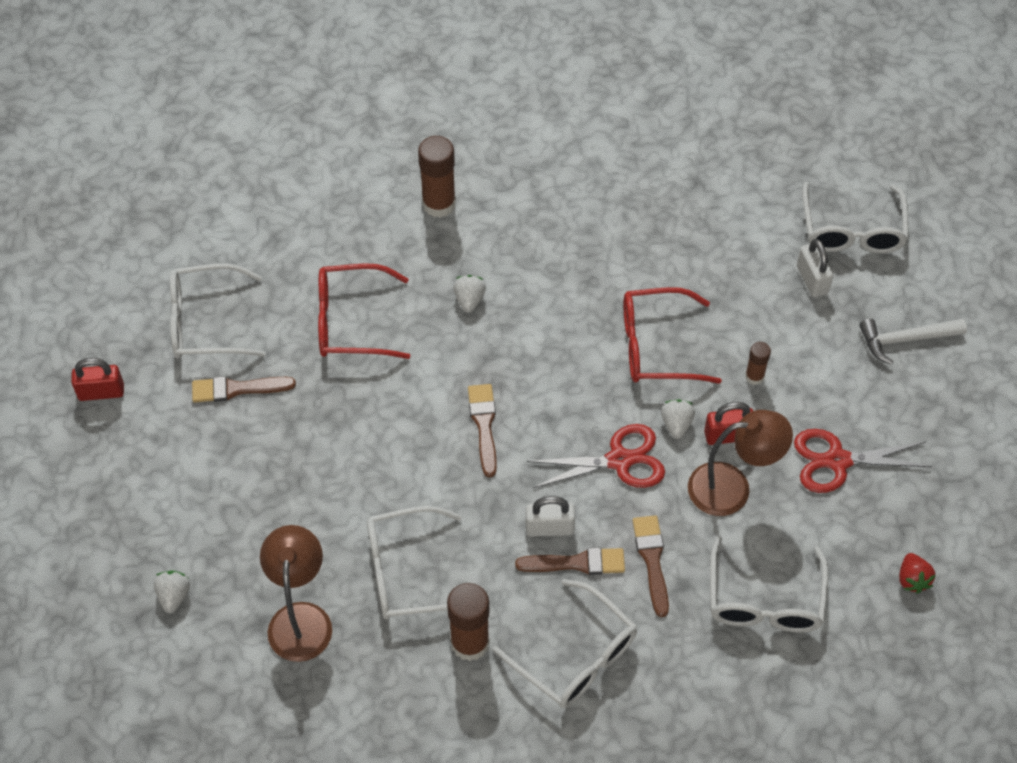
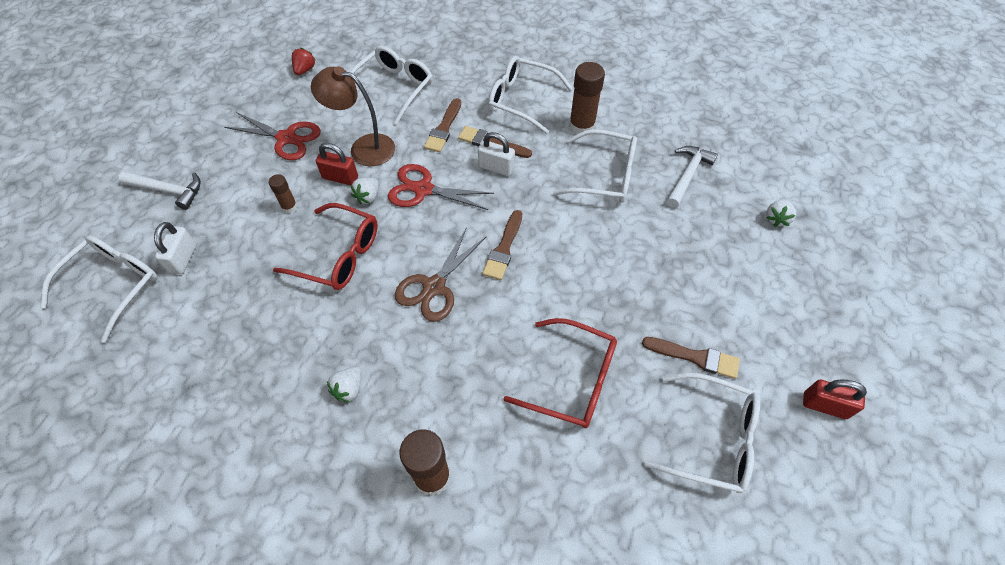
camera: 155 degrees left, 0 degrees up
(300, 618) = (687, 175): brown lamp -> white hammer
(469, 300) = (459, 357): white strawberry -> white strawberry (349, 389)
(534, 354) = (434, 287): none -> brown scissors
(575, 656) = (521, 100): white glasses -> white glasses turned 45 degrees counterclockwise

